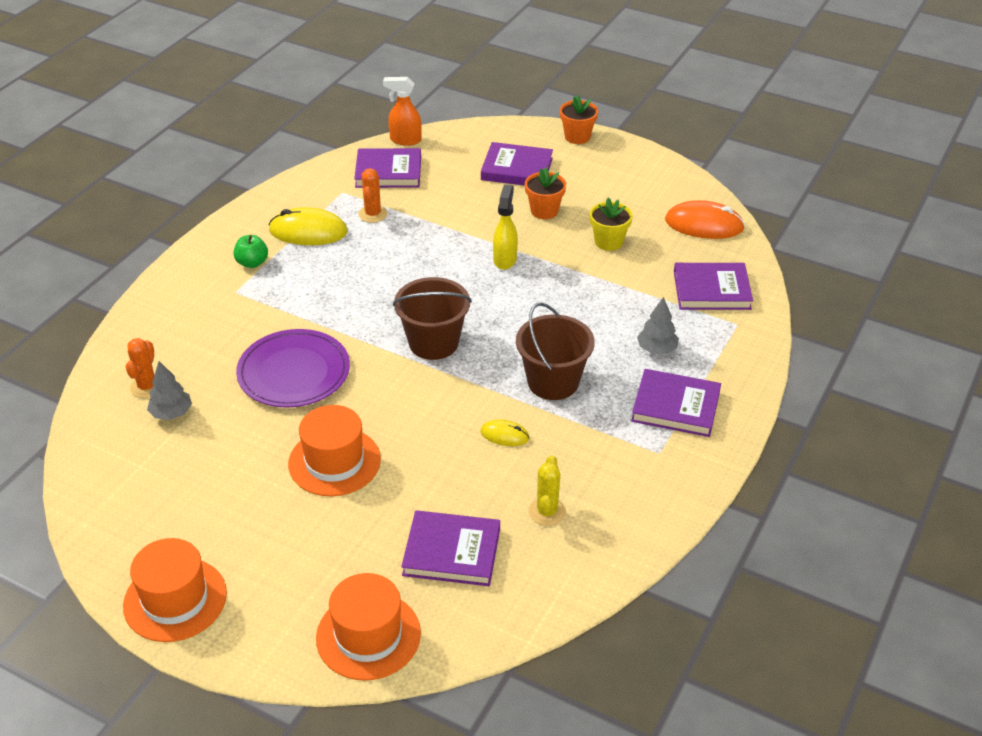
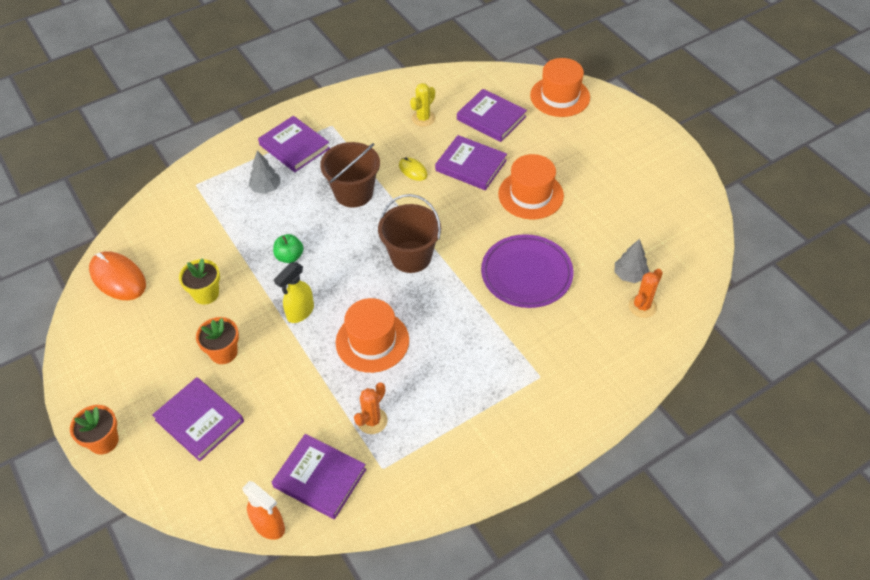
camera: 150 degrees left, 10 degrees up
(175, 599) = (660, 151): orange hat -> orange hat (372, 341)
(252, 263) = (512, 406): green apple -> green apple (289, 257)
(308, 231) = (443, 425): yellow mouse -> none
(711, 290) = (181, 217): purple book -> purple book (471, 165)

